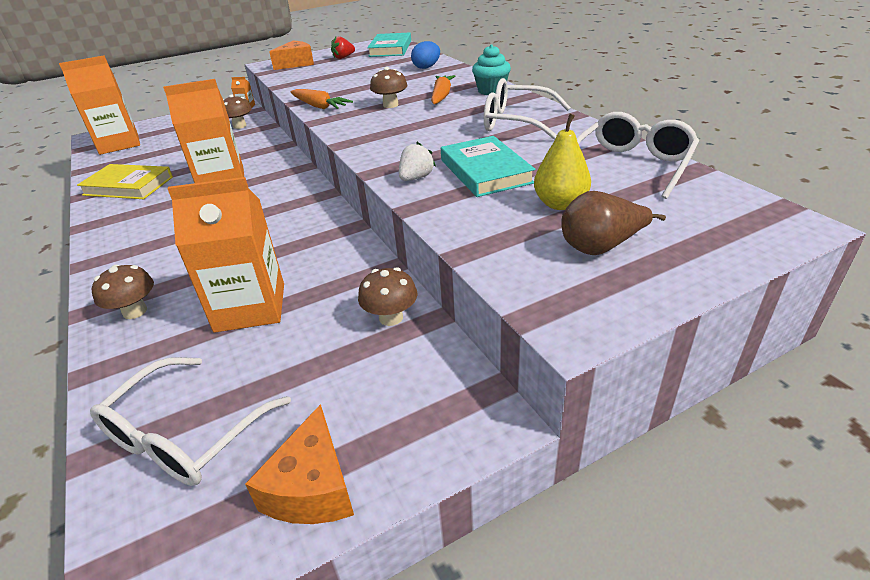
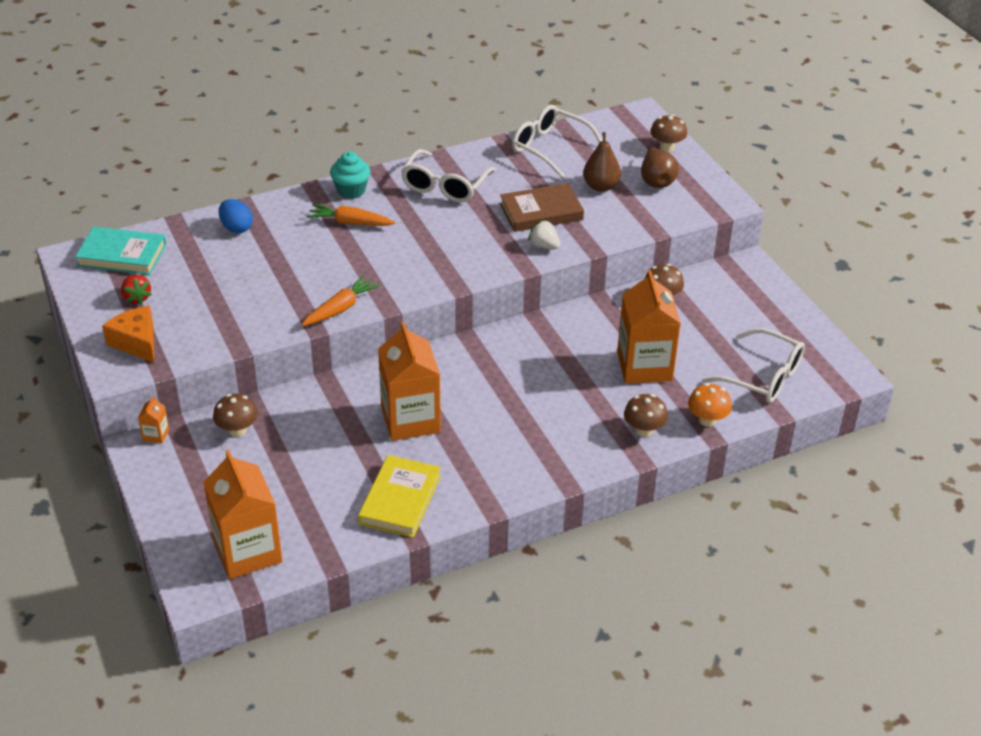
camera: 90 degrees left, 5 degrees up
(122, 368) = (707, 420): none -> orange mushroom
(313, 487) = (793, 324): orange cheese -> none
(390, 105) = (361, 257): brown mushroom -> brown mushroom (667, 147)
(485, 171) = (541, 212): turquoise book -> brown book
(560, 204) = (601, 186): yellow pear -> brown pear

